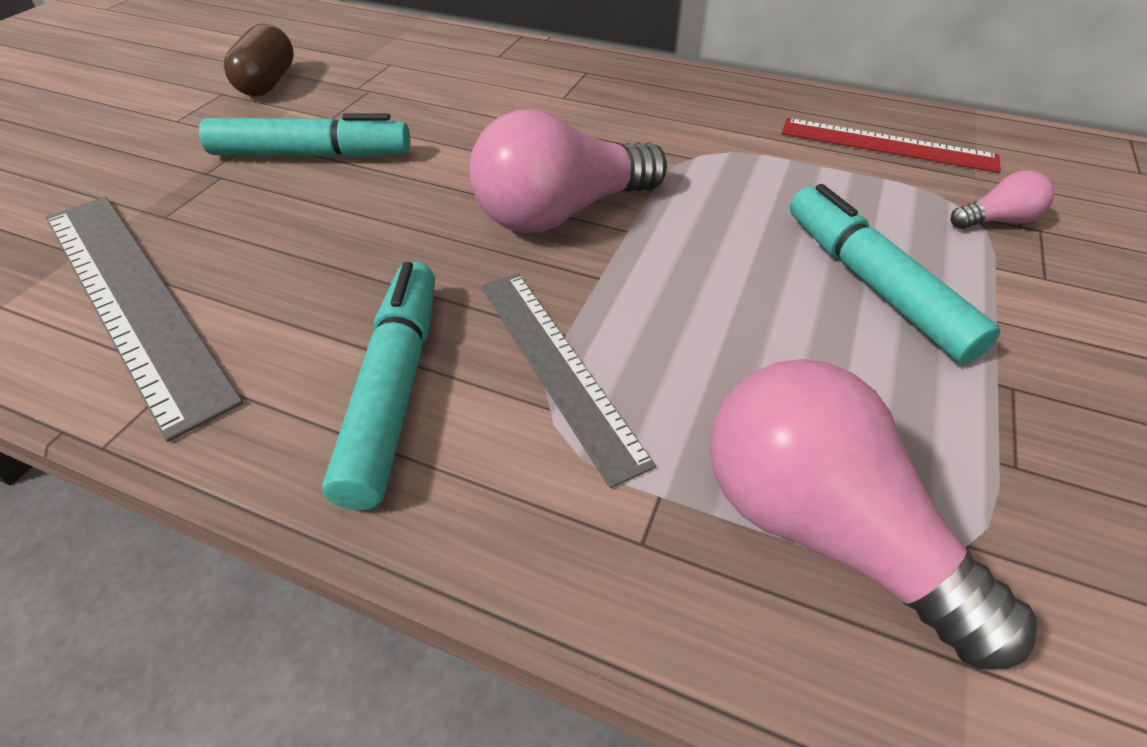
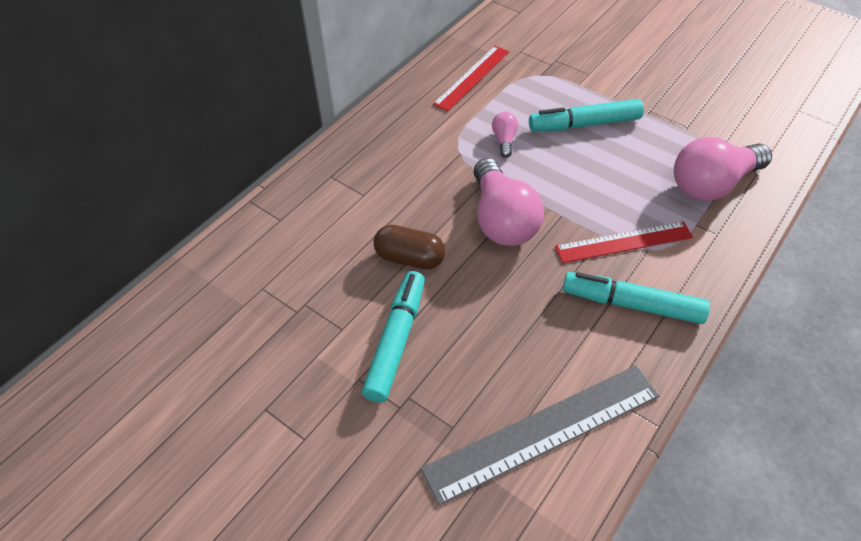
camera: 75 degrees left, 5 degrees up
(268, 83) = (261, 374): brown capsule -> brown capsule (409, 258)
(557, 367) = (624, 242): grey ruler -> red ruler
(996, 221) = (546, 70): pink light bulb -> pink light bulb (504, 140)

